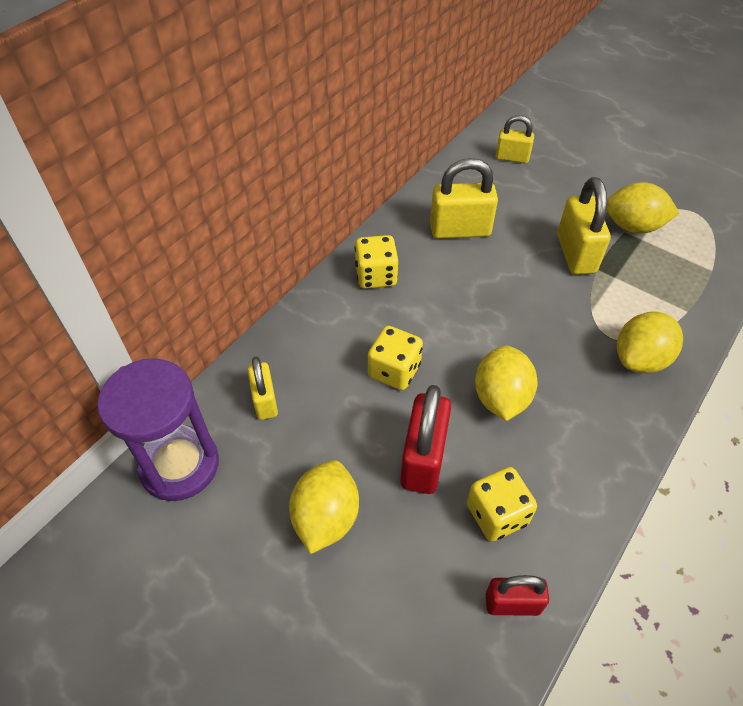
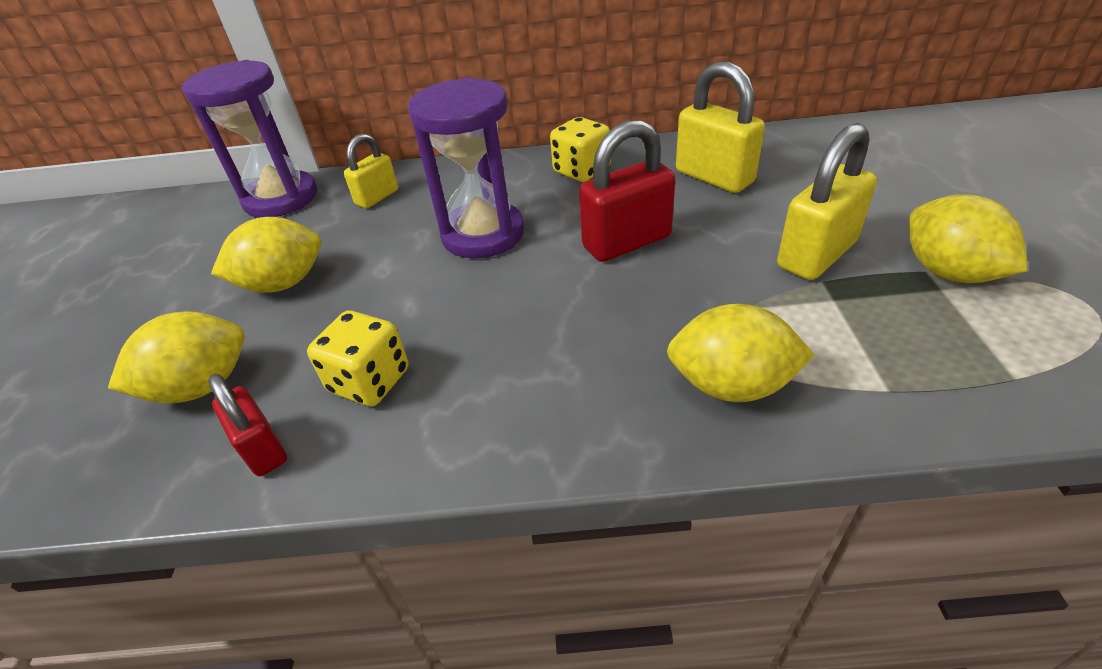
camera: 55 degrees right, 10 degrees down
(394, 371) = (483, 234): yellow dice -> purple hourglass
(423, 459) = (396, 301): red padlock -> red padlock (627, 242)
(501, 398) = (527, 308): yellow lemon -> yellow lemon (201, 386)
(512, 157) = (876, 151): yellow padlock -> none

